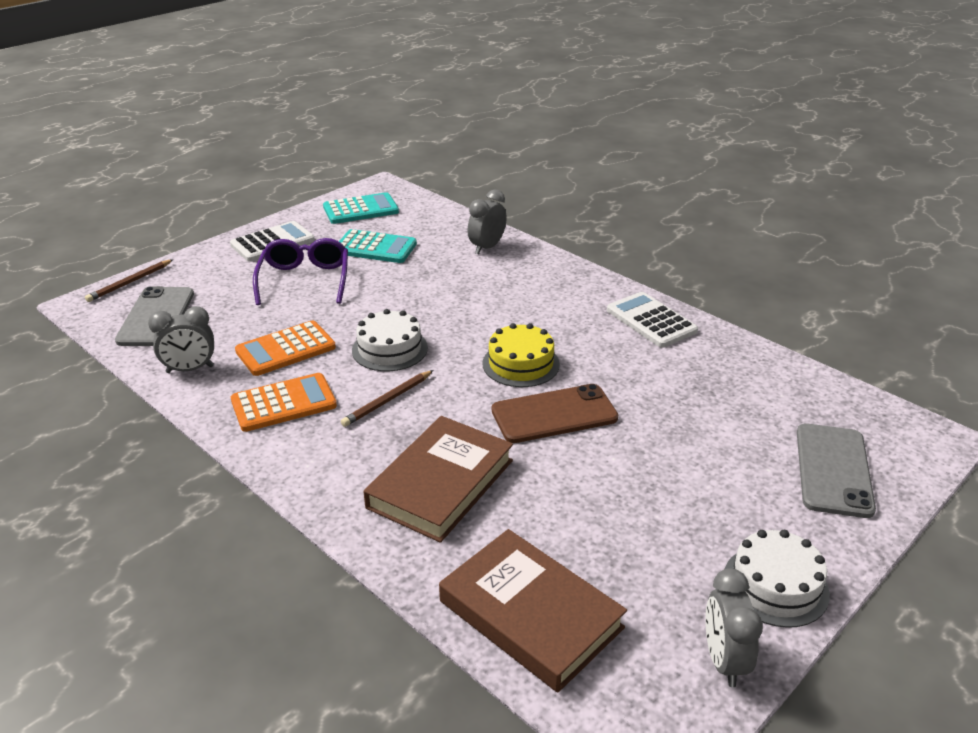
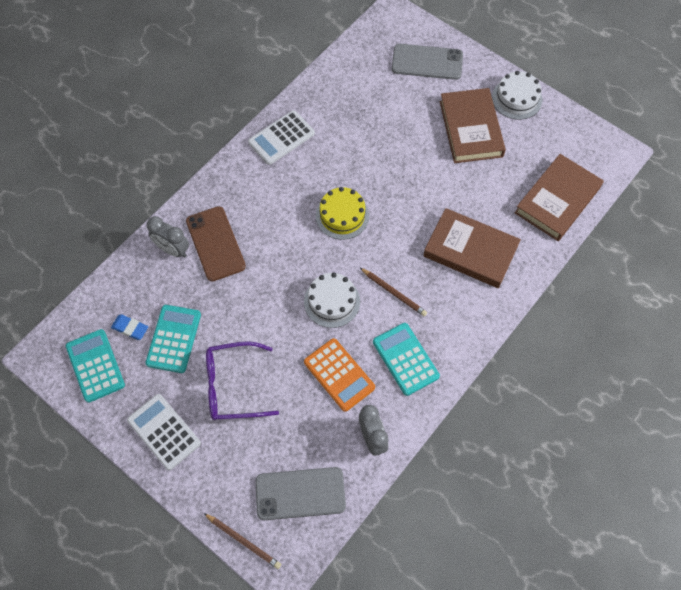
camera: 95 degrees left, 30 degrees up
(284, 403) = (405, 359): orange calculator -> turquoise calculator
(396, 225) = (130, 328): none -> blue eraser
(554, 414) = (395, 194): brown phone -> brown phone (215, 244)
(690, 510) = (470, 129): none -> brown book
(724, 660) = (566, 123): grey clock -> none

